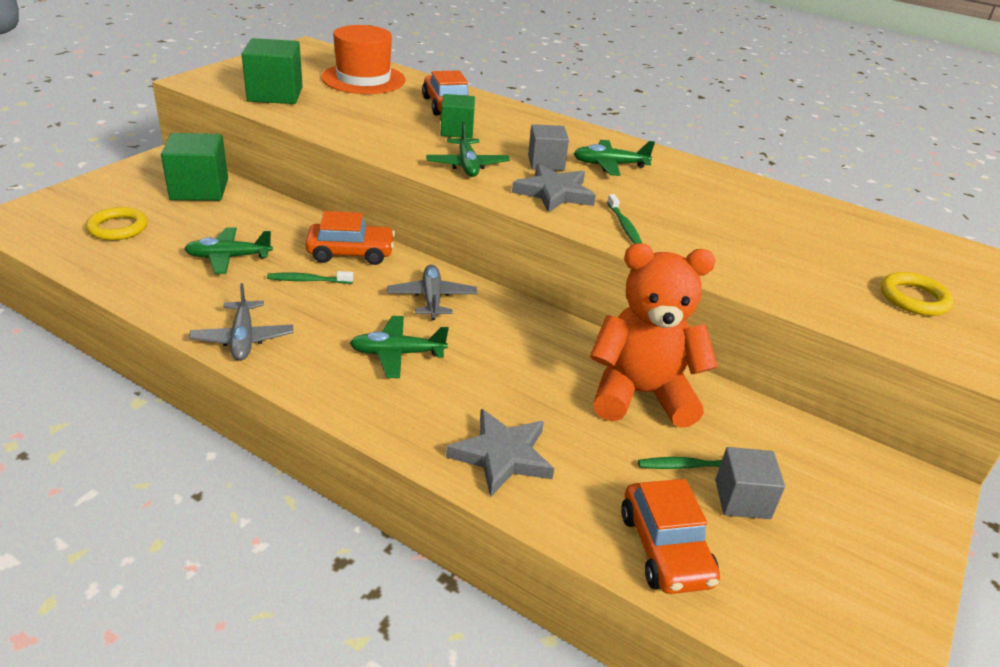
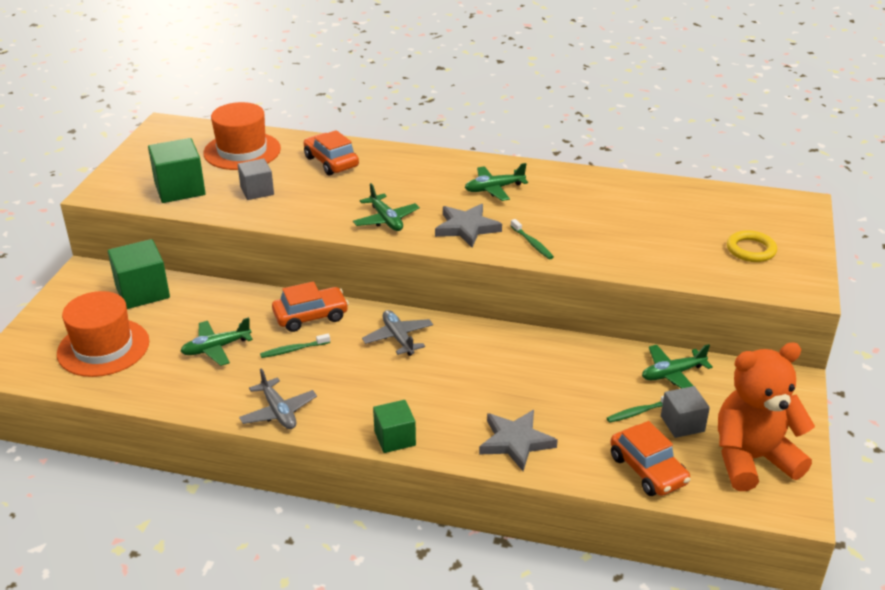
camera: 15 degrees left, 0 degrees up
(118, 228) = (103, 347): yellow ring -> orange hat
(397, 354) = (400, 390): green plane -> green plane (672, 374)
(457, 131) = (356, 187): green cube -> green cube (395, 438)
(546, 163) = (444, 200): grey cube -> grey cube (257, 191)
(640, 394) = (586, 370): orange teddy bear -> orange teddy bear (752, 459)

